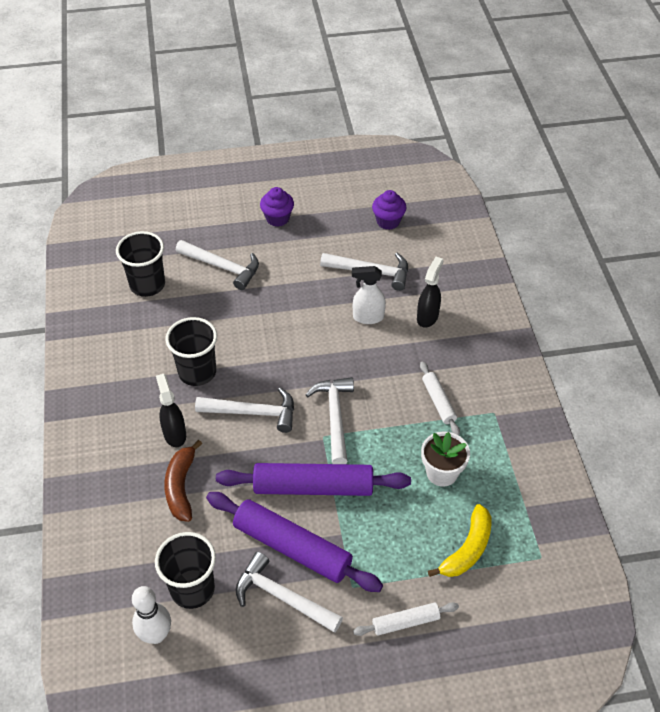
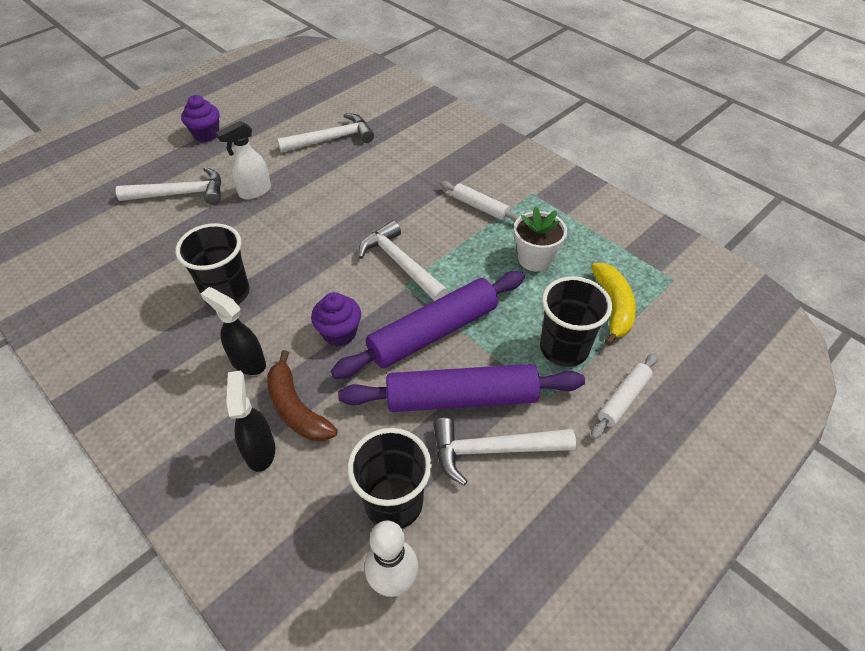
camera: 35 degrees left, 0 degrees up
(147, 285) = (107, 243): black cup -> black cup (564, 348)
(253, 412) = (317, 300): white hammer -> none
(368, 317) = (359, 173): white spray bottle -> white spray bottle (254, 192)
(388, 221) = (314, 98): purple cupcake -> purple cupcake (339, 333)
(427, 317) = (412, 150): black spray bottle -> black spray bottle (260, 451)

